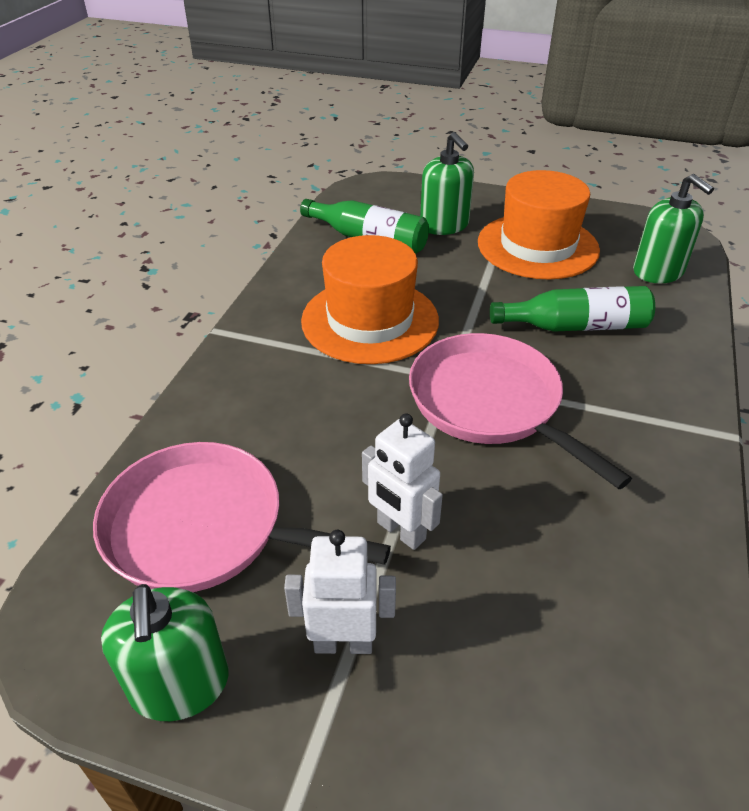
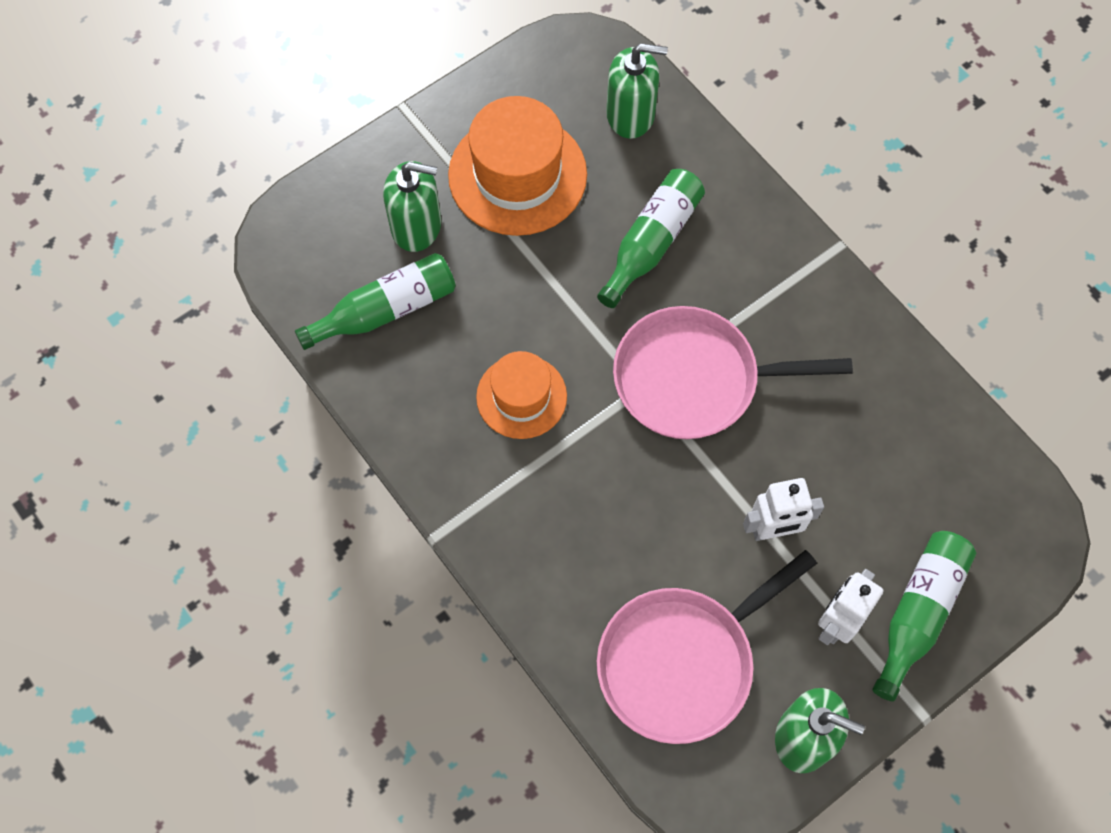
camera: 55 degrees left, 25 degrees up
(370, 320) = (521, 397): orange hat -> orange hat, size x0.61
(421, 726) = (918, 613): none -> green bottle

